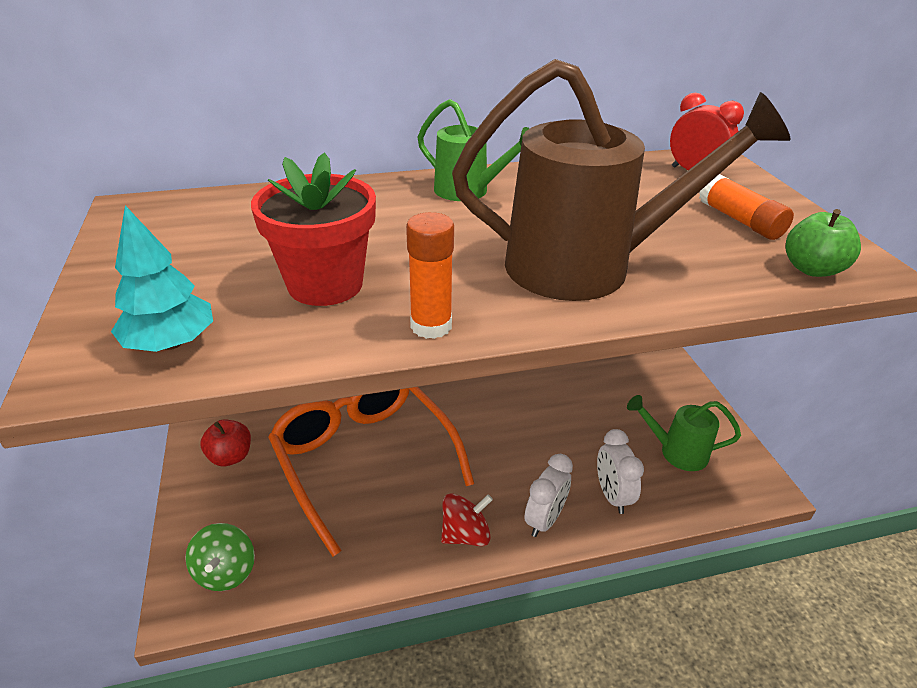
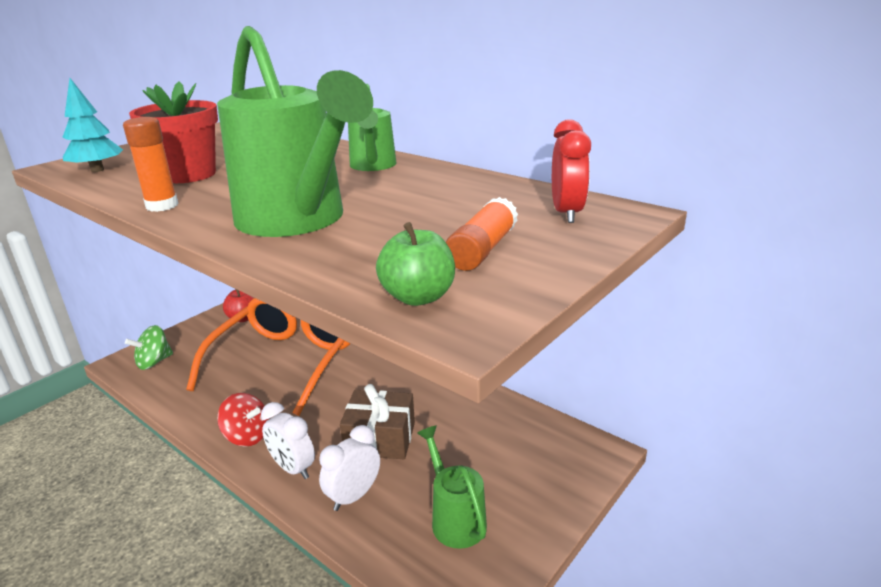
camera: 55 degrees right, 10 degrees down
(544, 520) = (292, 468): white clock -> white clock turned 45 degrees clockwise
(552, 448) = (380, 438): none -> brown gift
(587, 267) = (297, 221): brown watering can -> green watering can

